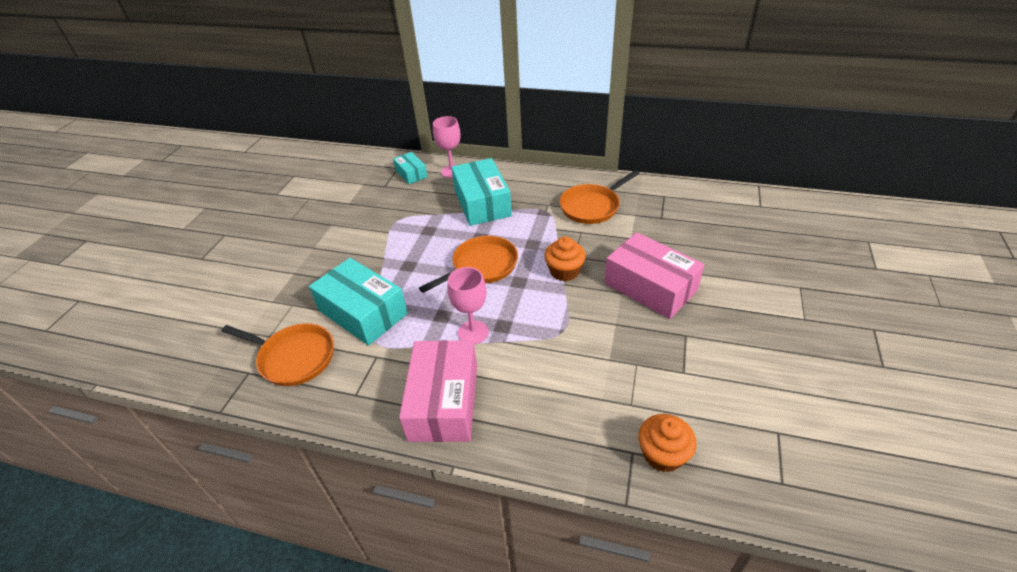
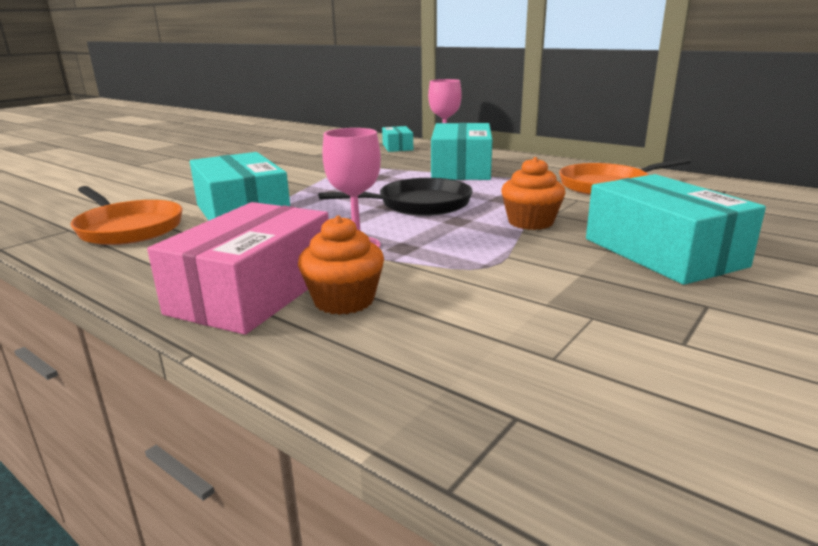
camera: 20 degrees right, 20 degrees down
(482, 266) = (419, 204): orange pan -> black pan
(650, 287) = (663, 252): pink box -> turquoise box
(663, 454) = (582, 436): orange cupcake -> orange cupcake (344, 300)

